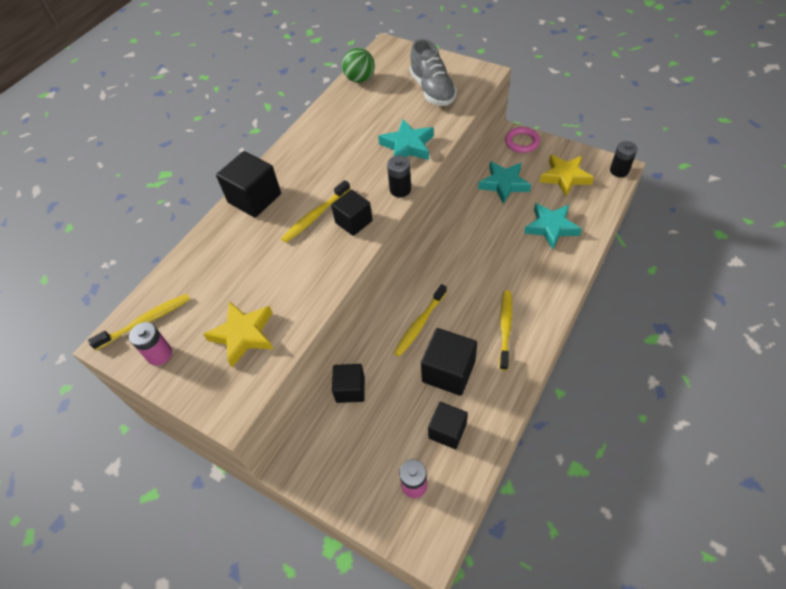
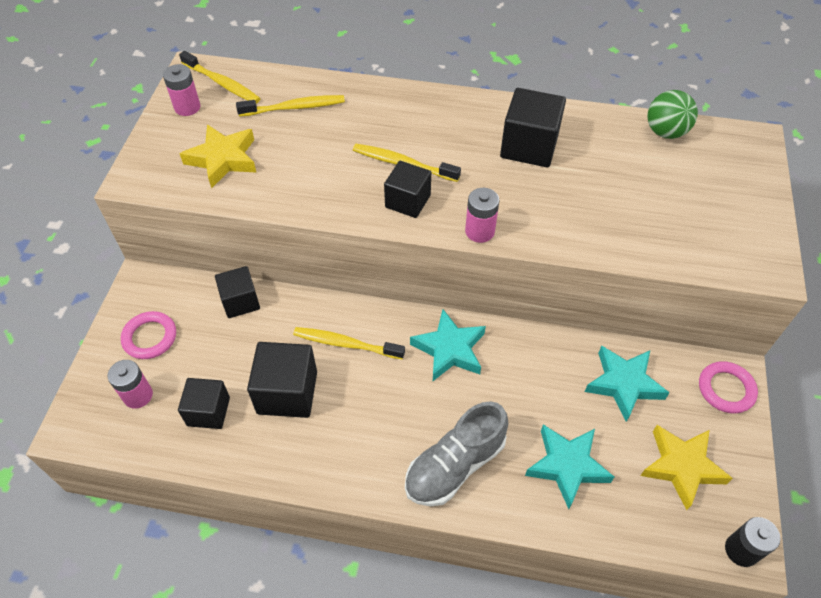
camera: 65 degrees right, 0 degrees up
(254, 198) = (409, 104): black cube -> black cube (529, 146)
(358, 468) = (150, 337): none -> pink ring
(400, 189) = (479, 231): black battery -> pink battery
(407, 146) = (562, 218): turquoise star -> turquoise star (449, 349)
(432, 90) = (691, 215): grey shoe -> grey shoe (455, 465)
(505, 328) = (369, 442): yellow toothbrush -> yellow toothbrush (294, 107)

